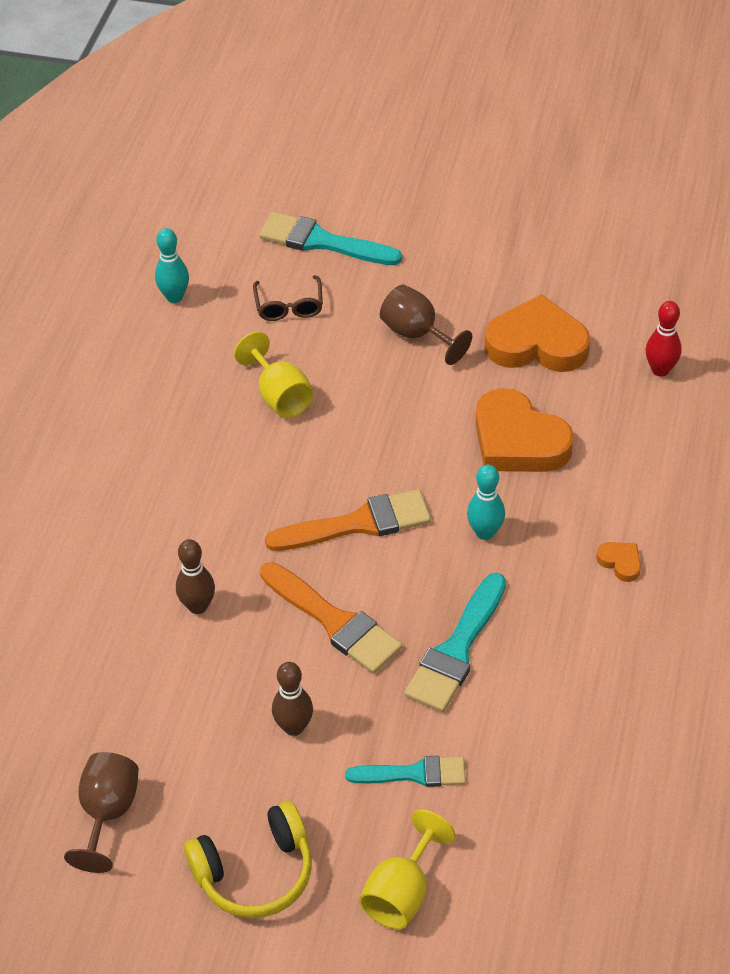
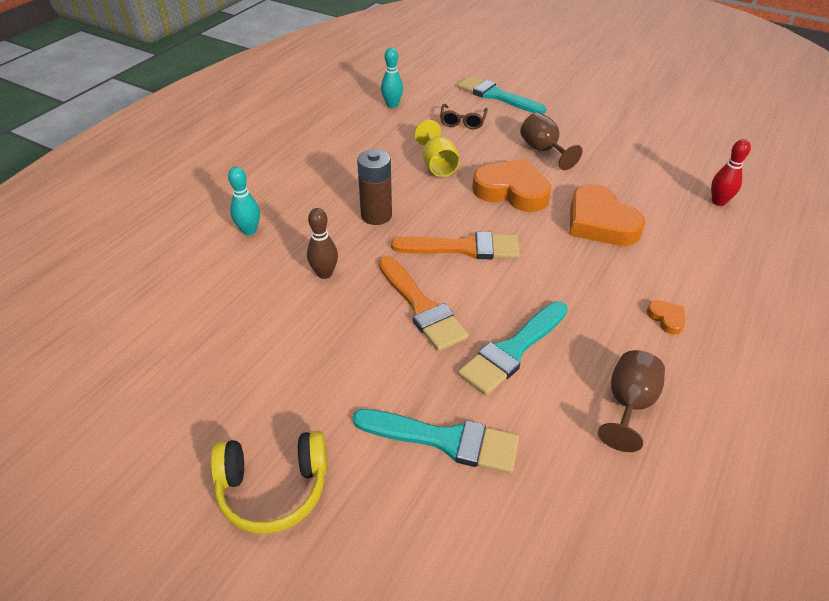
camera: 15 degrees right, 5 degrees down
(108, 813) = (180, 403): brown goblet -> brown goblet (628, 404)
(228, 502) = (376, 215): none -> brown battery
(294, 727) = (358, 375): brown bowling pin -> none
(402, 892) = (396, 548): yellow goblet -> none
(414, 773) = (445, 440): turquoise brush -> turquoise brush, size x1.54
(485, 532) = (559, 274): turquoise bowling pin -> turquoise bowling pin (249, 231)
(537, 344) = (627, 170): orange heart -> orange heart (512, 191)

